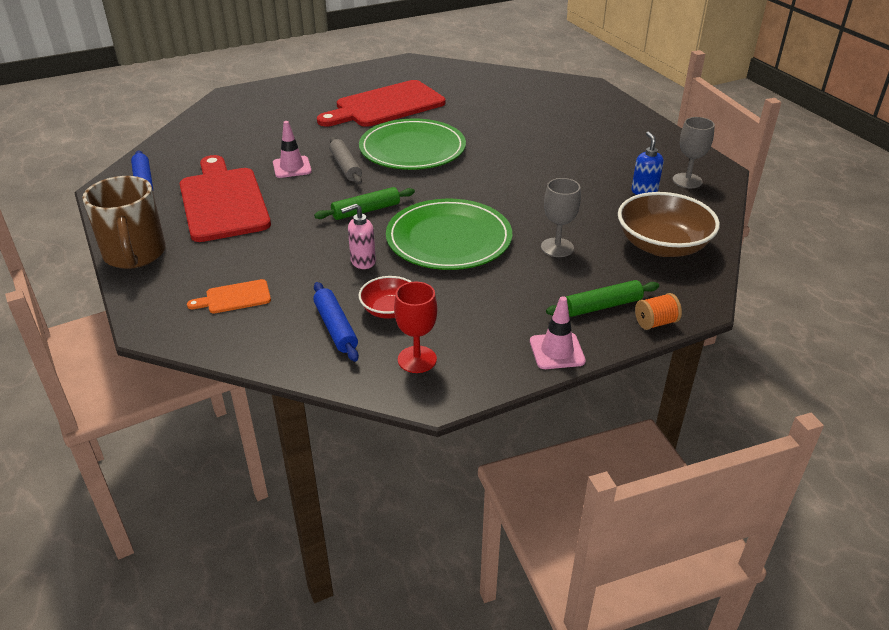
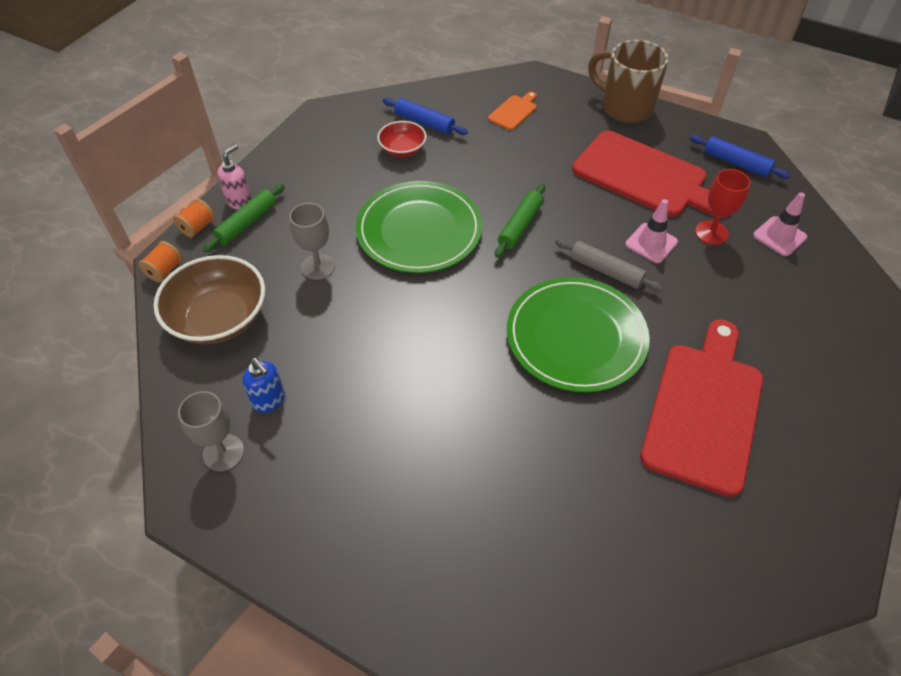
camera: 145 degrees right, 15 degrees up
(362, 261) = (464, 176): pink soap dispenser -> pink soap dispenser (240, 202)
(417, 359) = (351, 127): red goblet -> red goblet (711, 232)
(557, 351) = (262, 172): pink traffic cone -> pink traffic cone (779, 236)
(701, 297) = (165, 270): none -> orange spool

